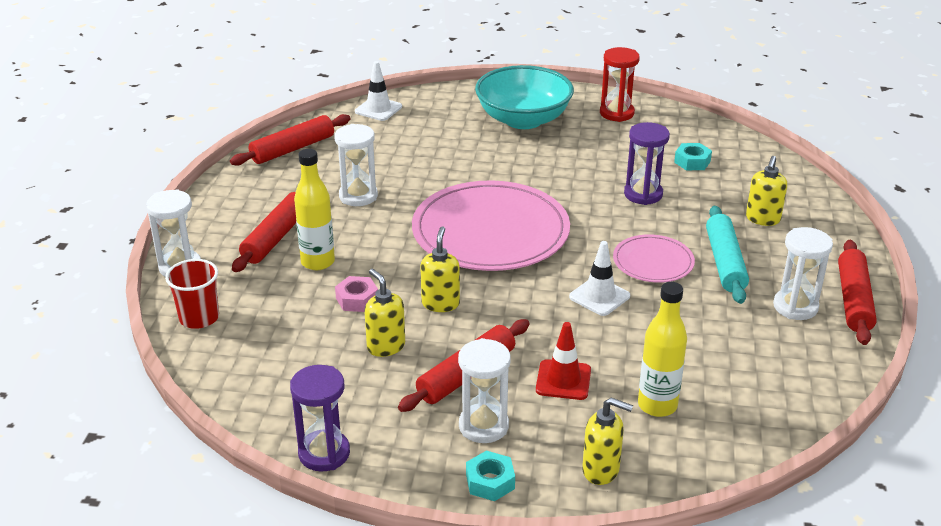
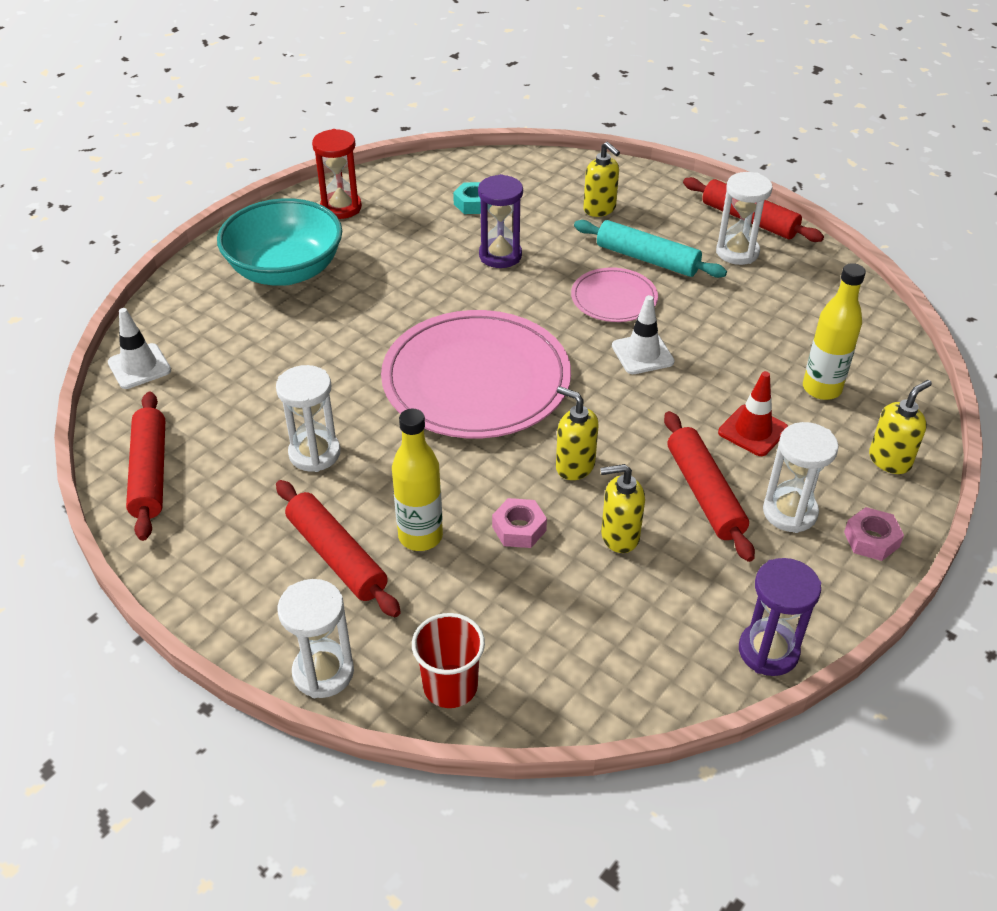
camera: 60 degrees left, 10 degrees up
(490, 481) = (871, 539): turquoise nut -> pink nut

